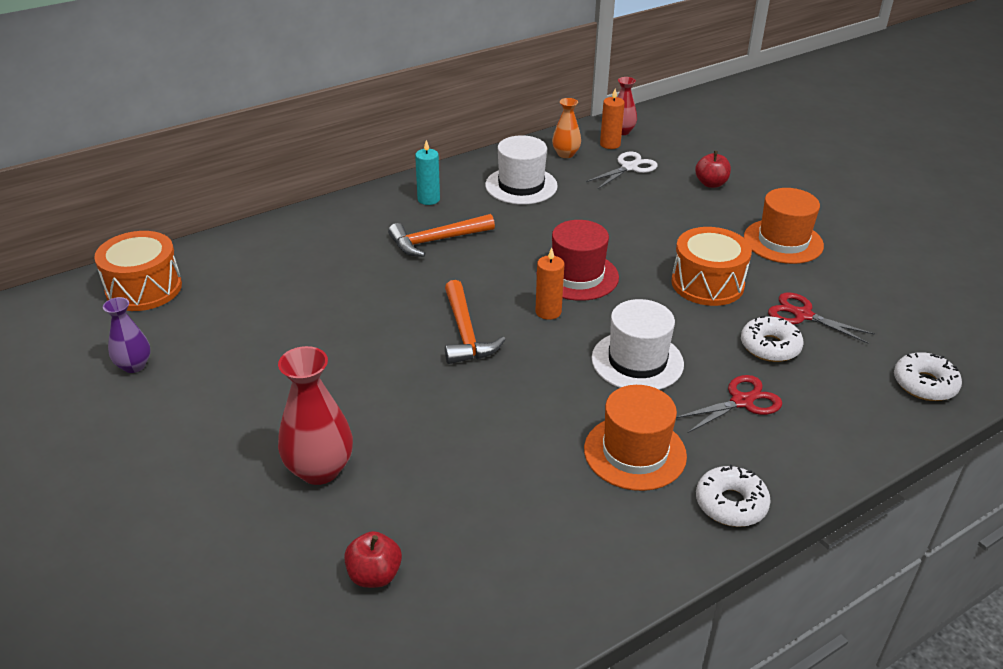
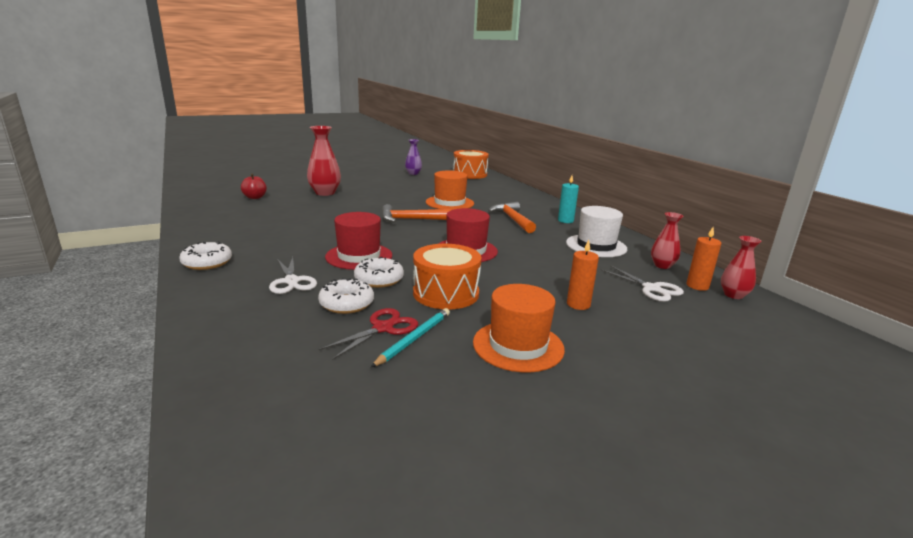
camera: 95 degrees right, 15 degrees down
(548, 312) = (425, 239): orange candle -> orange candle (578, 304)
(565, 154) = (662, 265): orange vase -> red vase
(635, 452) = (276, 245): orange hat -> orange hat (449, 203)
(637, 361) = (359, 256): white hat -> red hat
(711, 184) = (637, 325): red apple -> none
(742, 401) = (292, 281): red scissors -> white scissors
(808, 295) = (414, 338): none -> turquoise pencil
(924, 384) = (240, 370): white donut -> white donut (379, 279)

